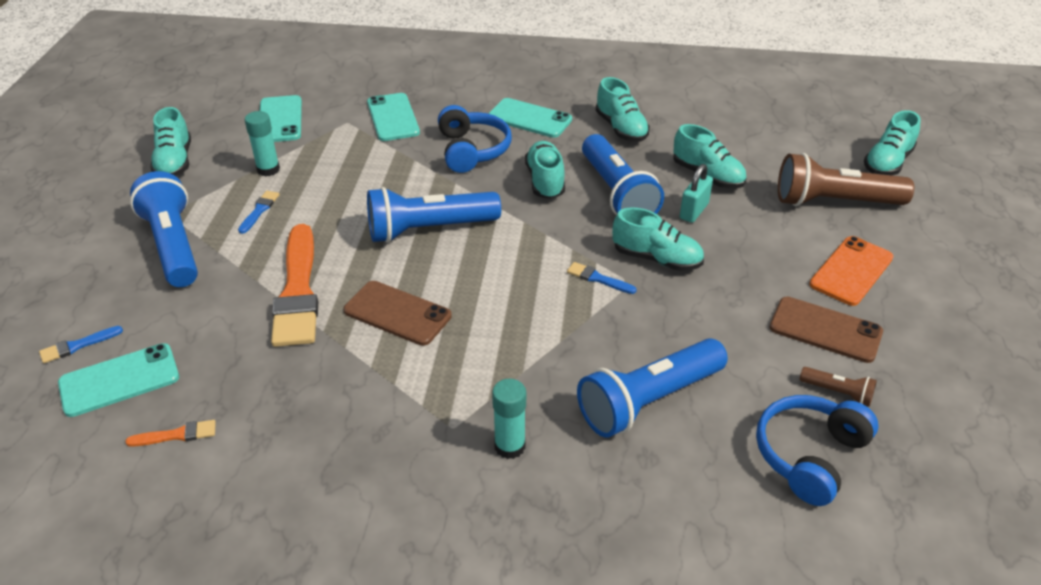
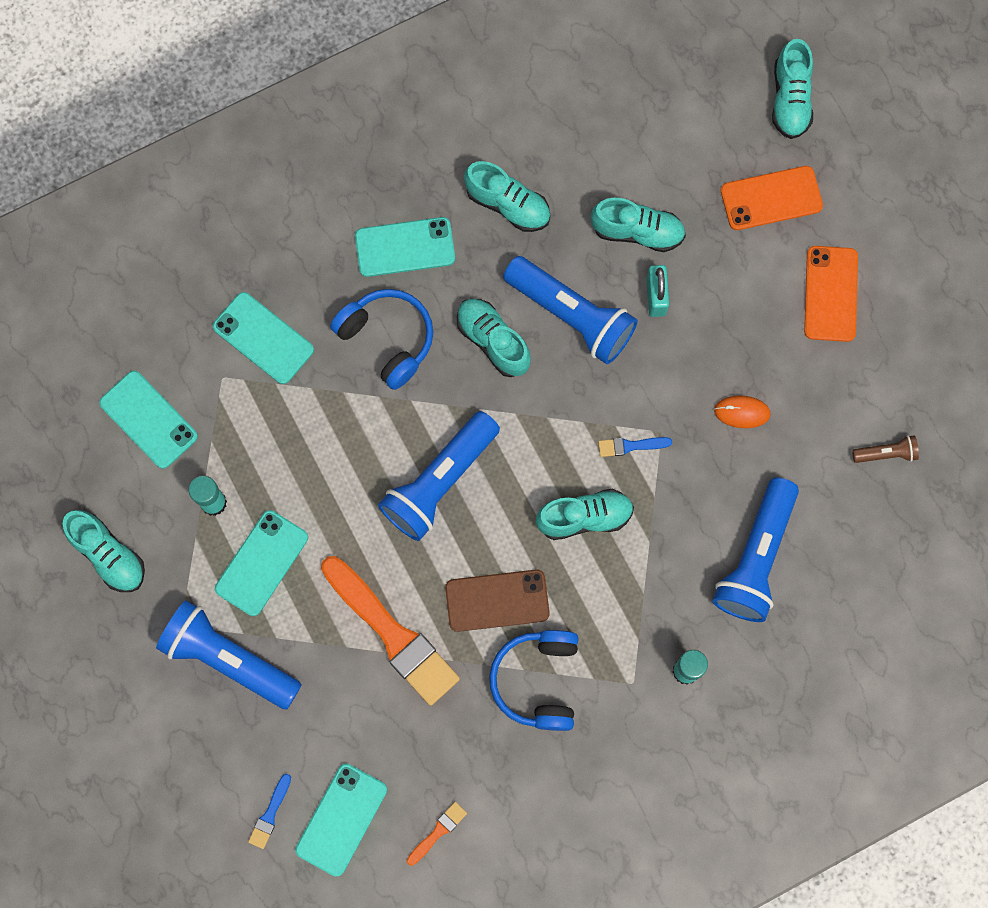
camera: 35 degrees left, 35 degrees up
(259, 210) = (262, 563): blue brush -> turquoise phone
(656, 259) = (663, 386): turquoise shoe -> turquoise shoe (584, 517)
(713, 303) = (742, 412): none -> orange mouse
(809, 455) = (895, 533): blue headphones -> blue headphones (538, 681)
(825, 330) = (844, 386): brown phone -> none
(834, 202) = (771, 198): brown flashlight -> orange phone

